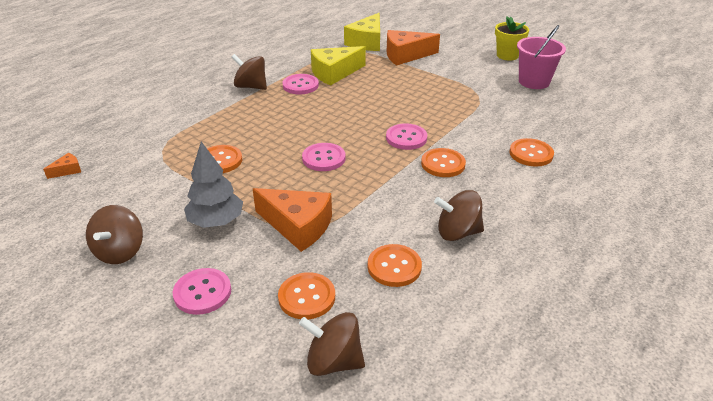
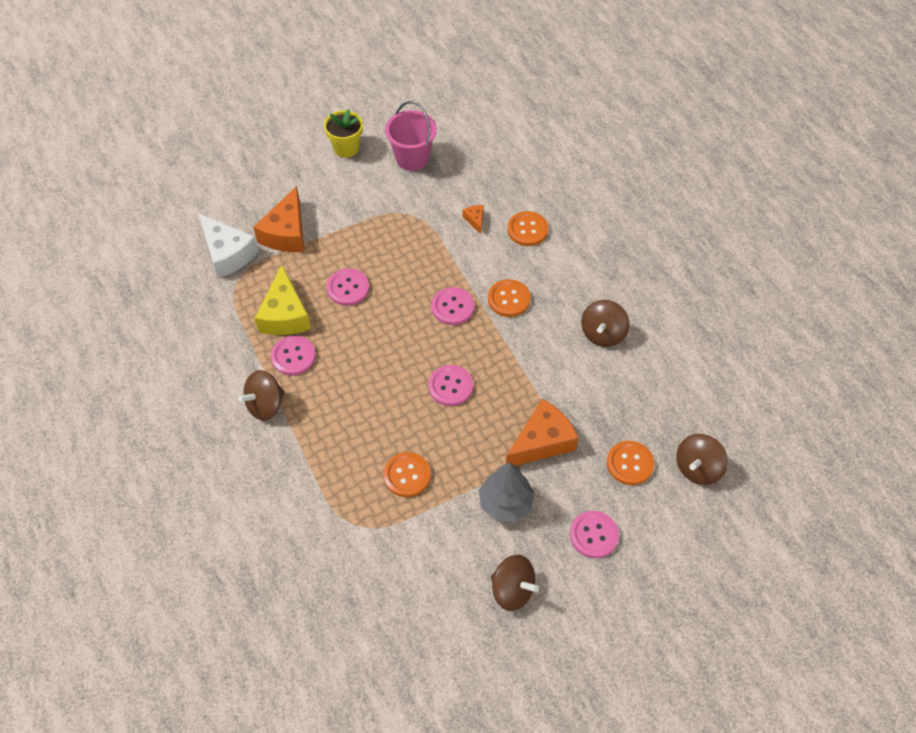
camera: 65 degrees left, 20 degrees up
(67, 170) = (348, 624): orange cheese -> orange cheese (475, 220)
(367, 42) = (227, 253): yellow cheese -> white cheese
(380, 89) = (348, 288): none -> pink button
(394, 267) = (622, 393): orange button -> none

